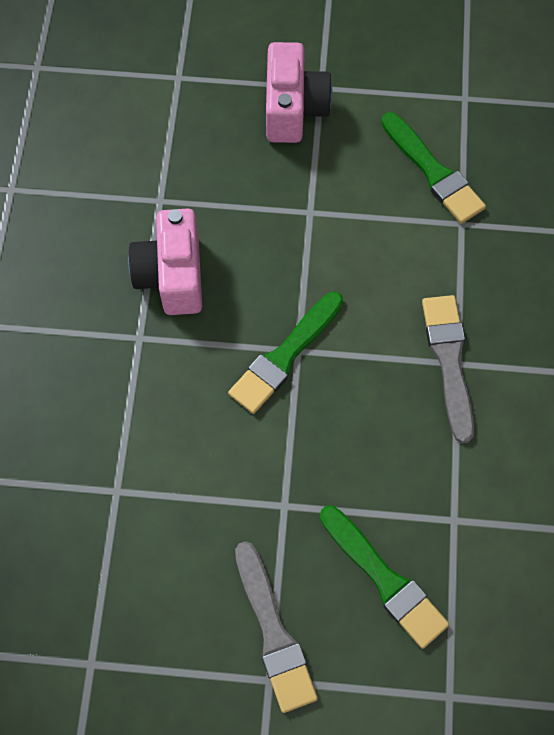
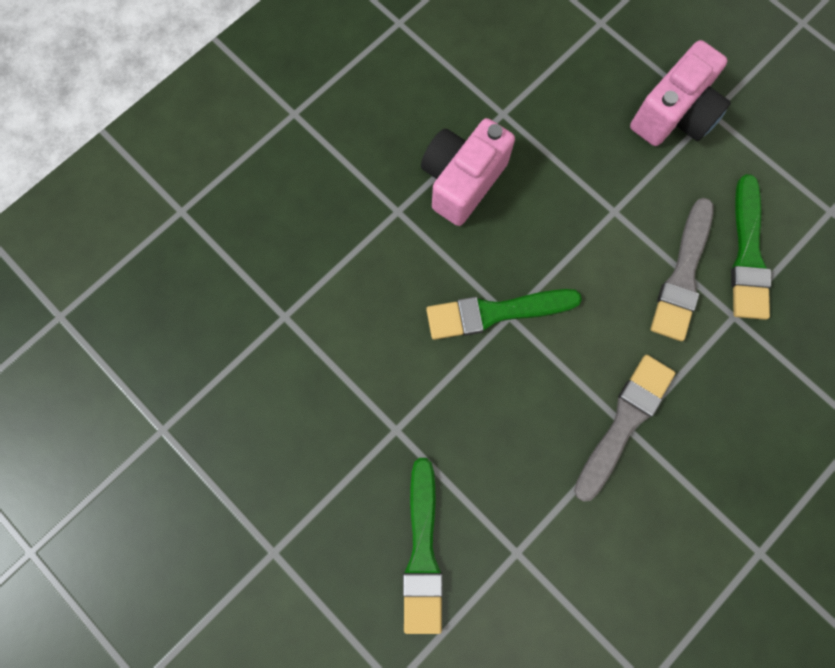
camera: 40 degrees right, 10 degrees up
(273, 633) = (306, 520): grey brush -> grey brush (682, 275)

